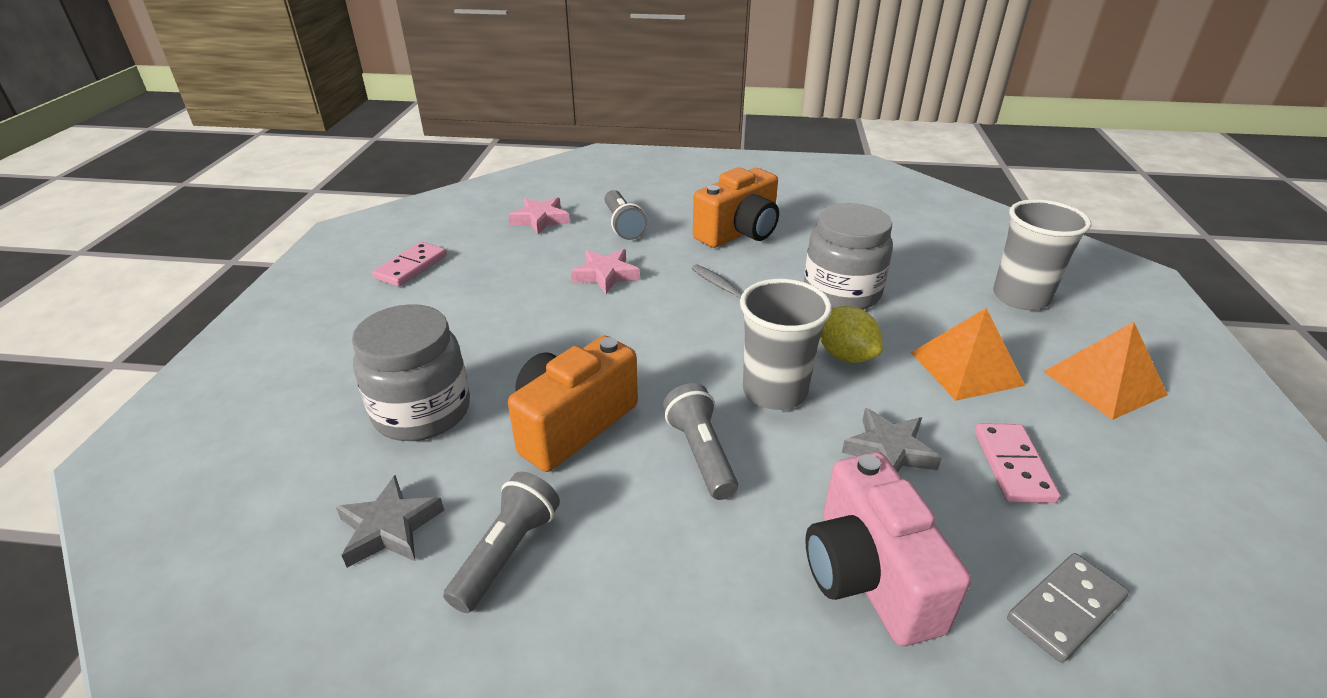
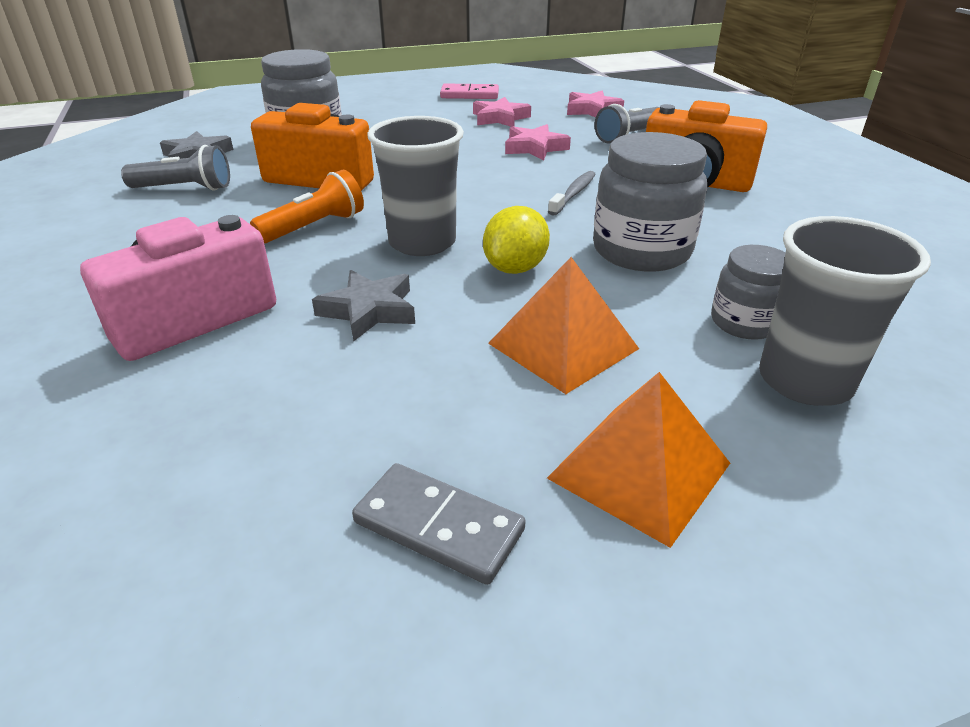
camera: 65 degrees right, 0 degrees up
(506, 270) = (500, 118): none -> pink star
(701, 453) = (314, 227): grey flashlight -> orange flashlight
(953, 291) = (744, 322): none -> grey jar
(1013, 465) = (388, 391): pink domino -> none
(1065, 609) = (169, 436): grey domino -> grey domino (439, 526)

